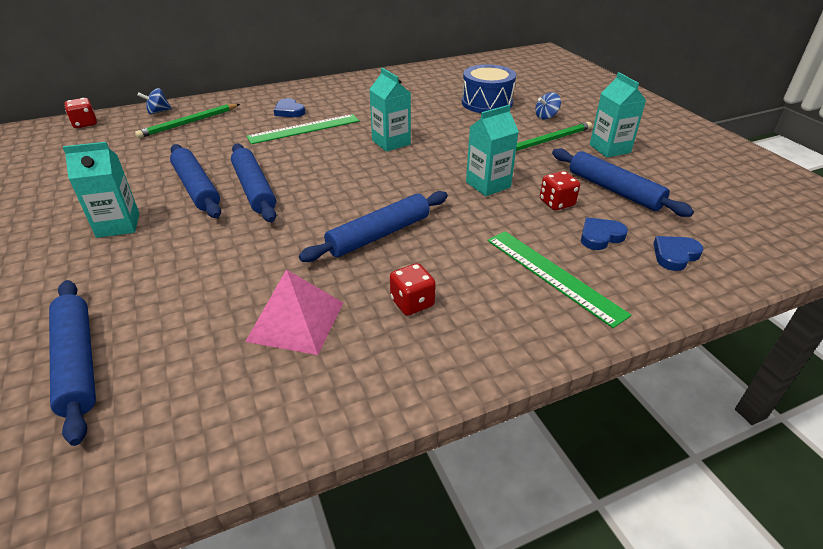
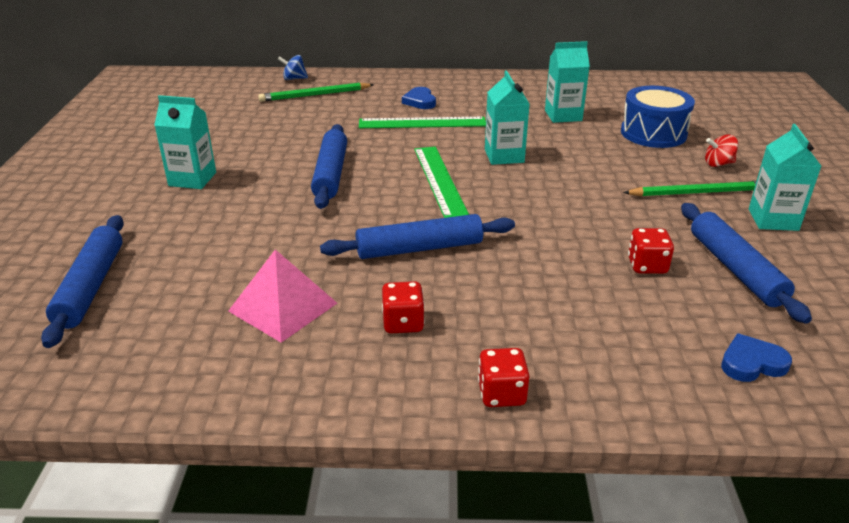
camera: 25 degrees right, 5 degrees down
(85, 124) = (224, 79): red dice -> red dice (501, 394)
(196, 188) = (279, 160): blue rolling pin -> none
(488, 185) = (579, 226): turquoise carton -> turquoise carton (563, 115)
(546, 116) = (718, 164): blue spinning top -> red spinning top
(553, 275) = (577, 341): green ruler -> green ruler (440, 180)
(600, 236) = (671, 316): blue heart -> none

